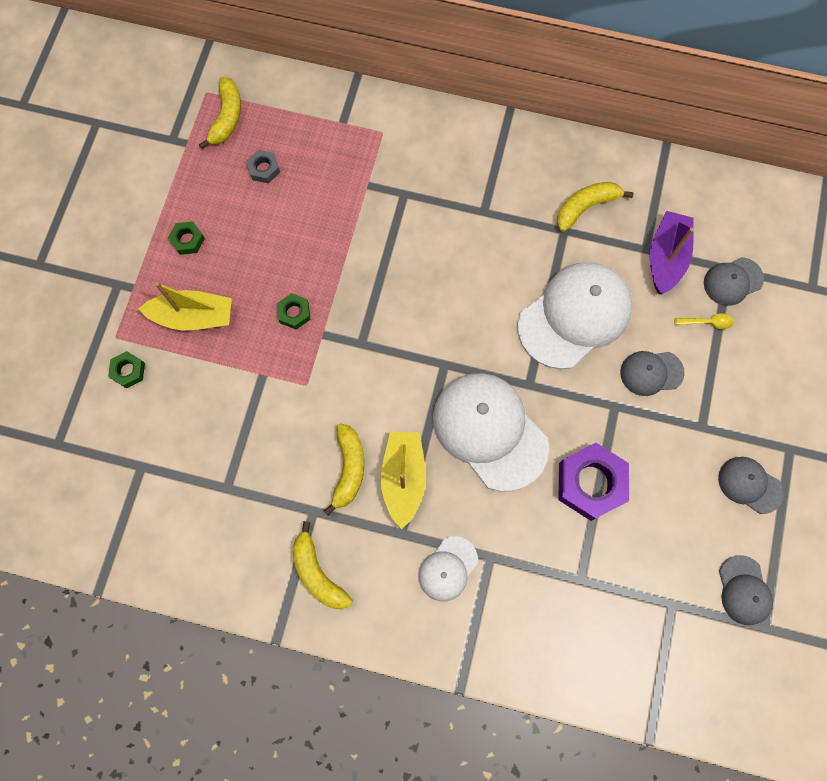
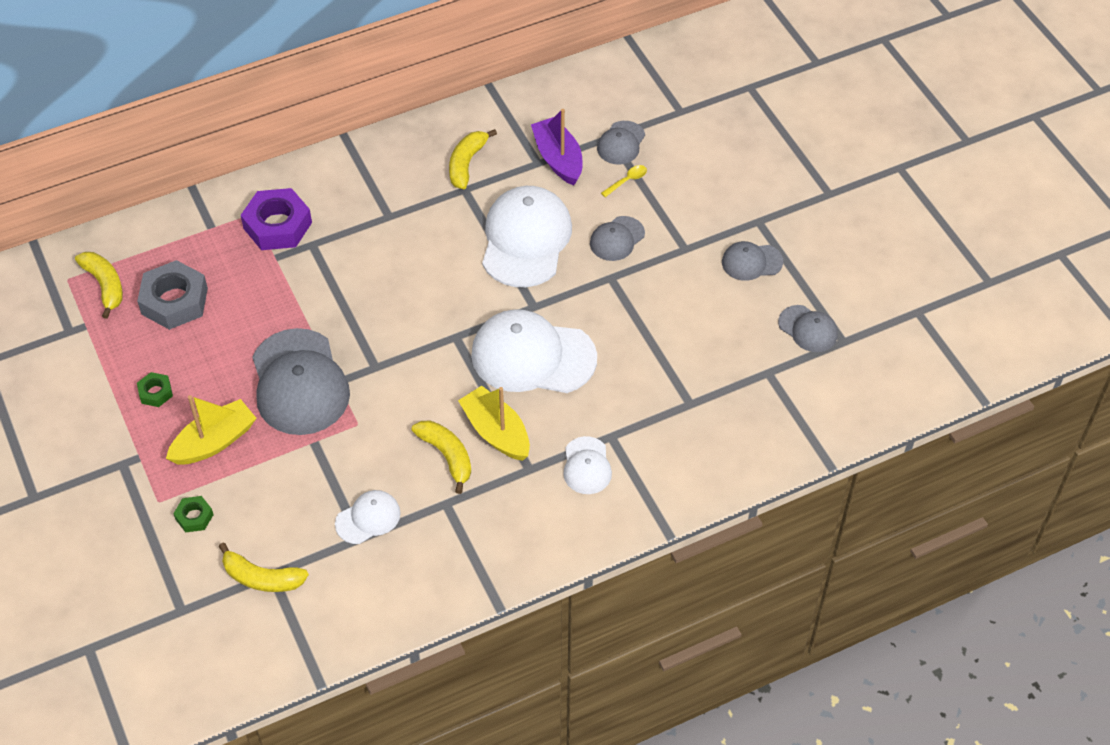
camera: 40 degrees left, 20 degrees down
(246, 476) = (368, 518): none -> white cap
(264, 169) = (174, 301): grey nut -> grey nut, size x2.02
(294, 313) = (299, 383): green nut -> grey cap
(318, 573) = (490, 540): yellow banana -> yellow banana (262, 578)
(590, 483) = (639, 338): purple nut -> purple nut (277, 225)

